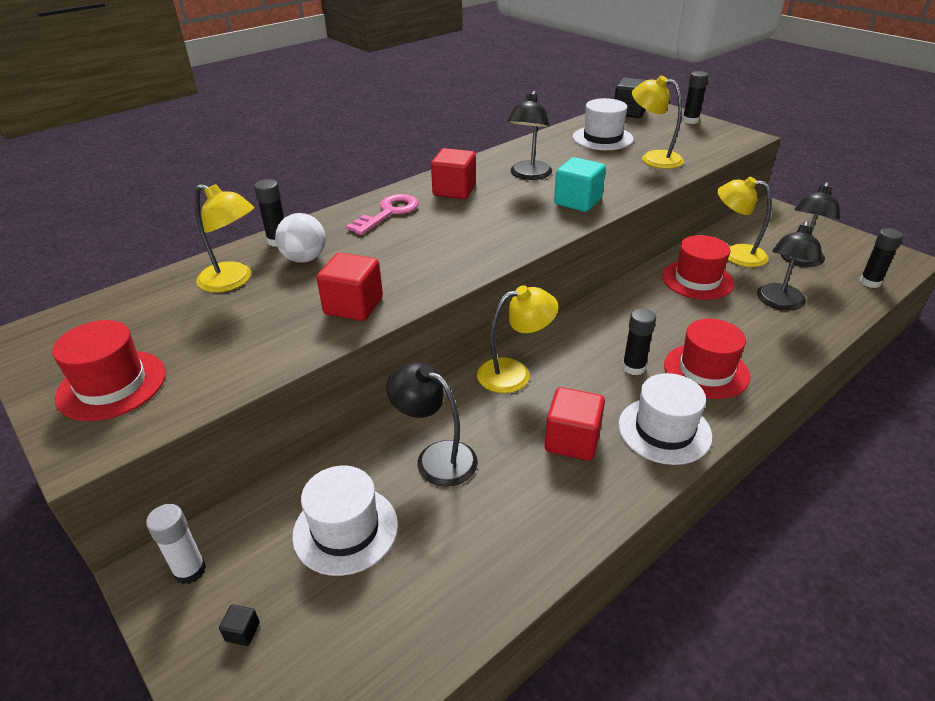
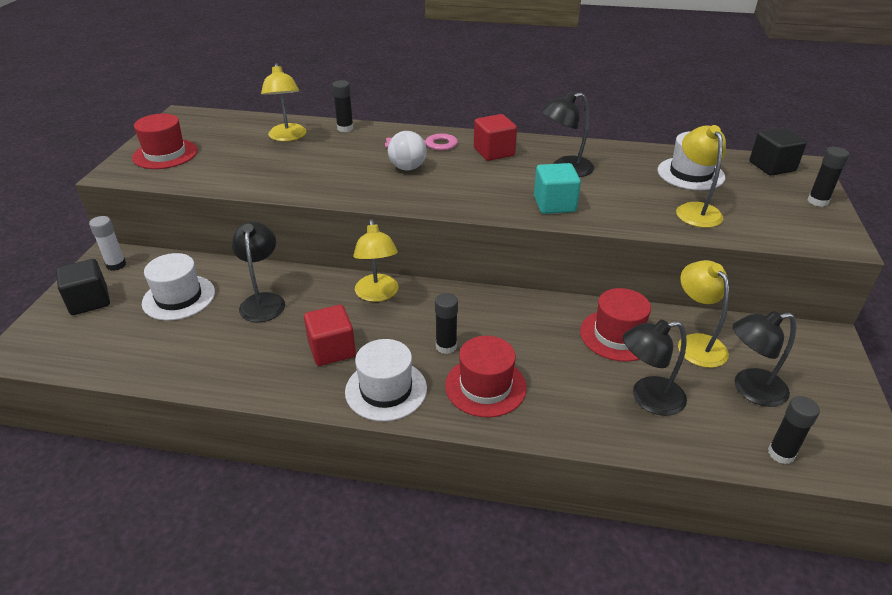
camera: 50 degrees right, 0 degrees up
(242, 632) = (89, 301): black cube -> black cube, size x2.33
(304, 259) = (336, 145): white ball -> white ball (407, 168)
(353, 306) = (304, 182): red cube -> none
(514, 373) = (377, 294): yellow lamp -> yellow lamp turned 45 degrees clockwise

